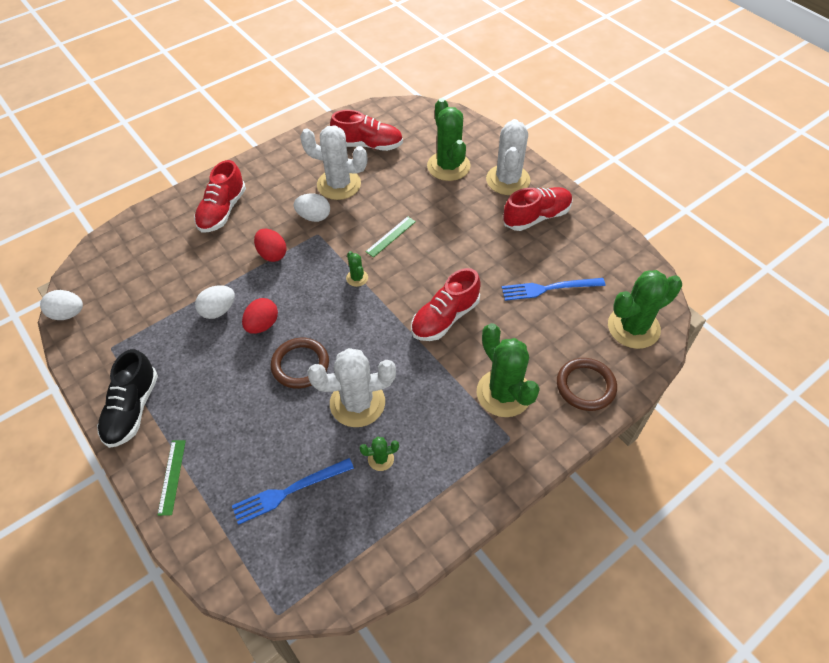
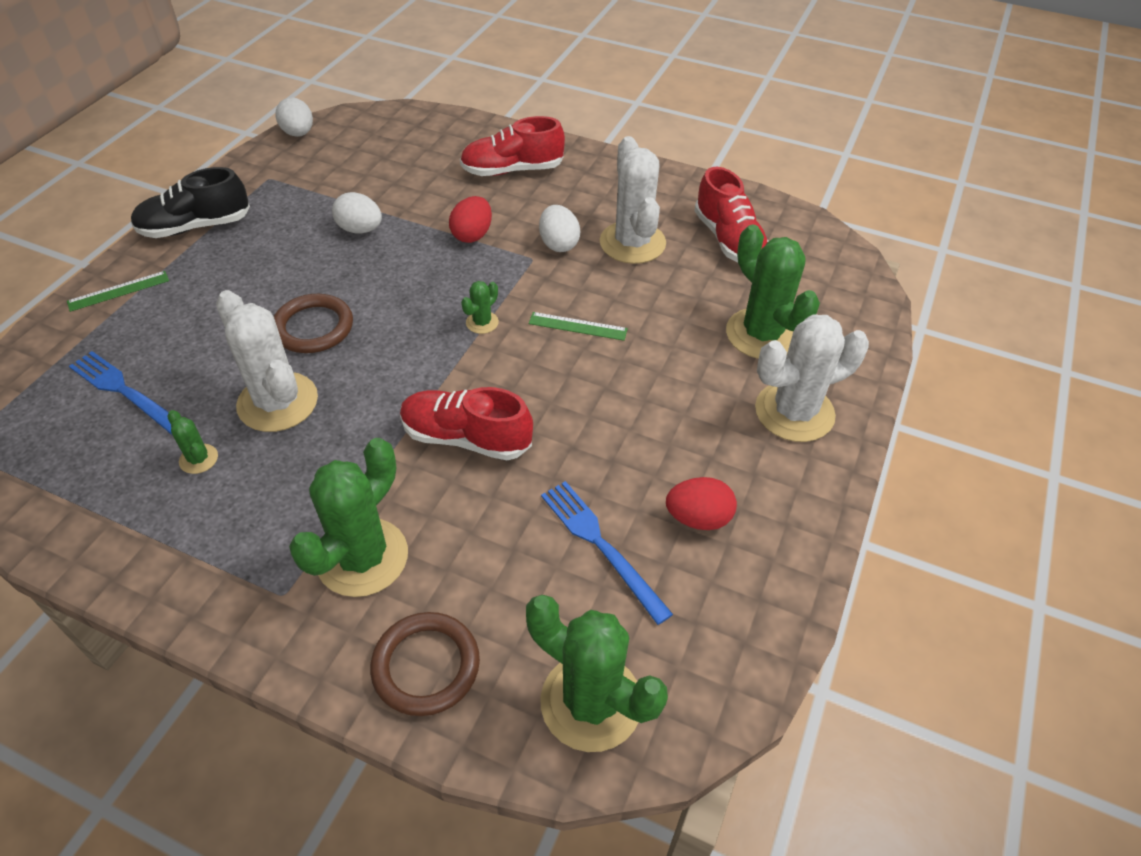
camera: 60 degrees right, 5 degrees down
(262, 325) = (358, 272): red egg -> red egg (698, 518)
(448, 166) = (762, 334): green cactus -> green cactus turned 75 degrees counterclockwise
(536, 217) = (743, 476): red shoe -> none

